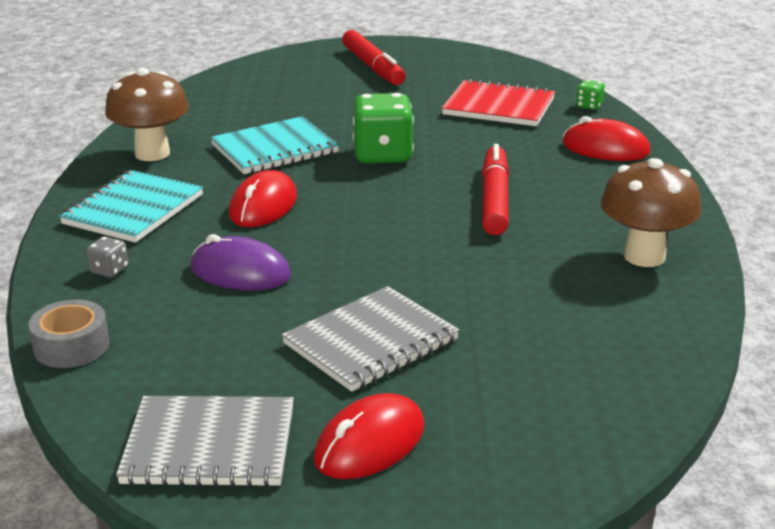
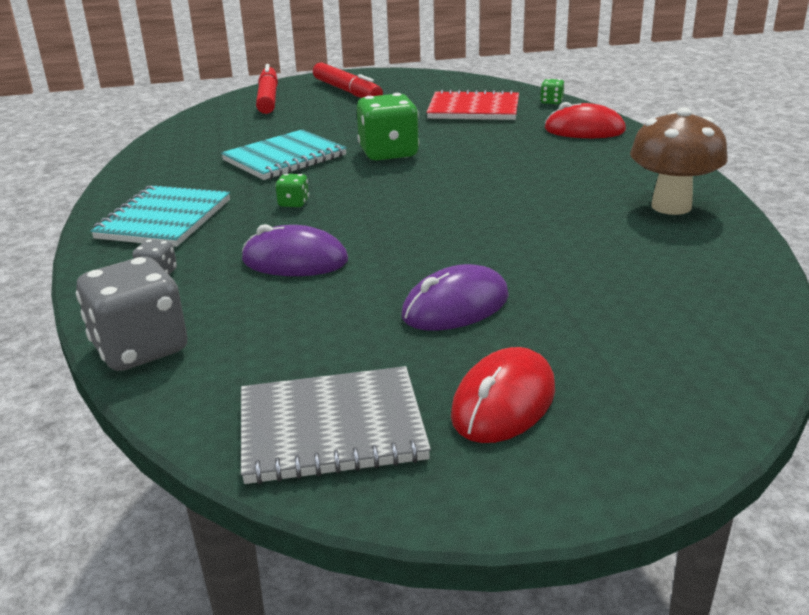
camera: 10 degrees left, 0 degrees up
(71, 346) = (140, 349): grey tape -> grey dice
(152, 153) = (166, 172): brown mushroom -> none
(263, 206) = (293, 203): red mouse -> green dice
(371, 342) = (455, 307): grey notebook -> purple mouse
(494, 200) = (509, 177): red marker -> red marker (268, 98)

